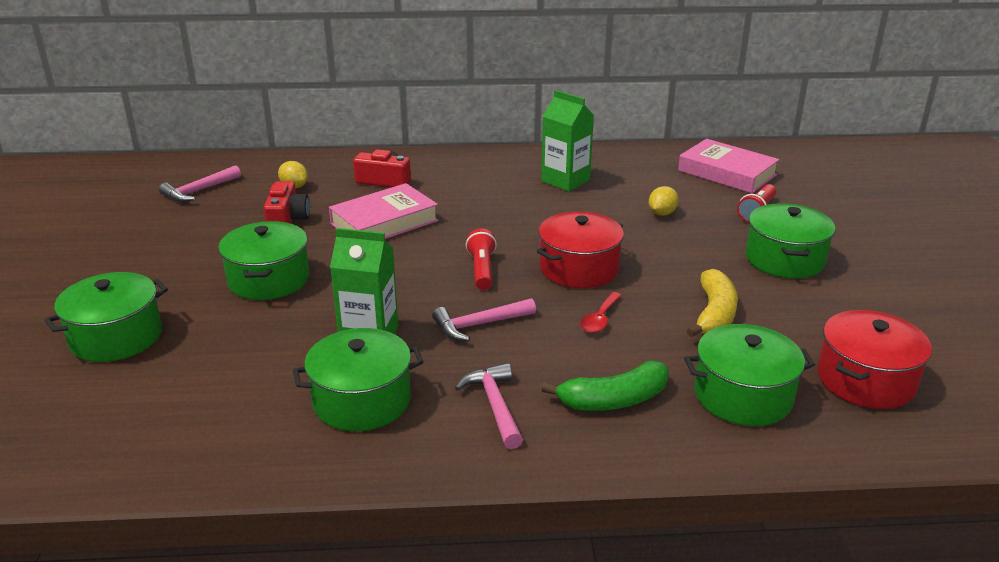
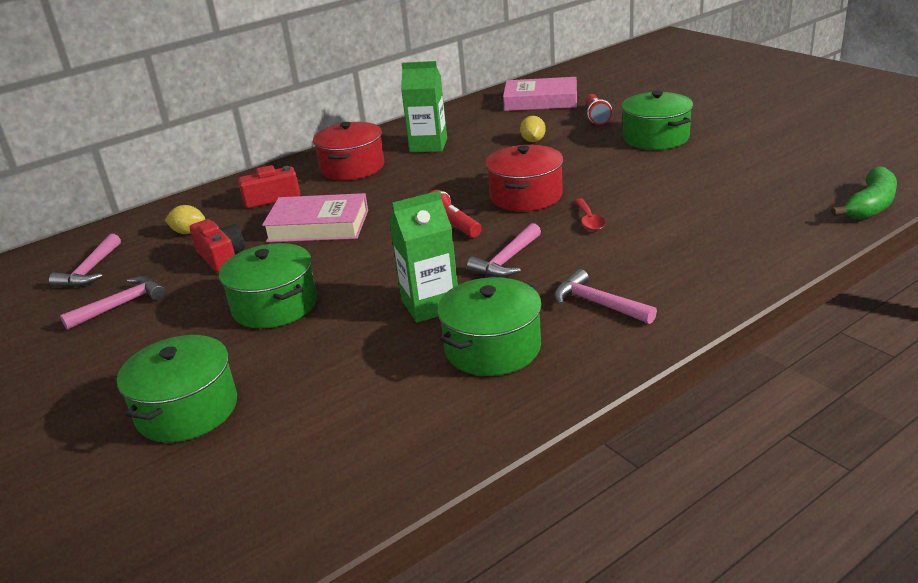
camera: 30 degrees left, 0 degrees up
(182, 229) = (121, 305): none -> pink hammer
(384, 222) = (318, 226): pink book -> pink book turned 75 degrees clockwise
(614, 400) = (672, 263): green banana -> green banana (870, 205)
(714, 314) = (660, 186): yellow banana -> none
(743, 396) = (747, 224): green pot -> none
(866, 380) = (802, 184): red pot -> red pot (352, 167)

